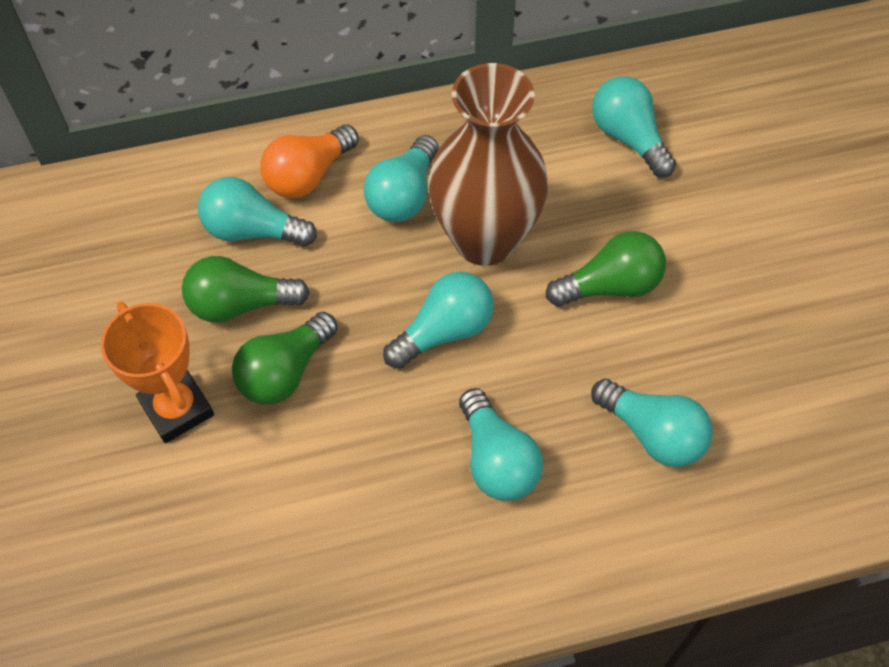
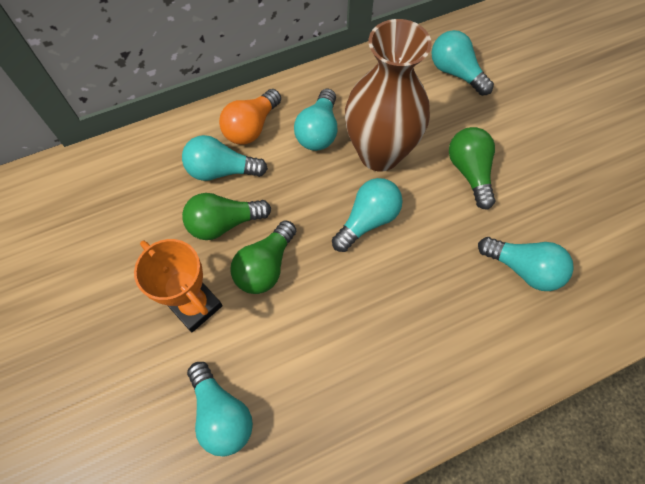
camera: 10 degrees left, 5 degrees up
(497, 460) = (425, 305): turquoise light bulb -> turquoise light bulb (222, 414)
(610, 285) = (469, 172): green light bulb -> green light bulb turned 75 degrees counterclockwise

